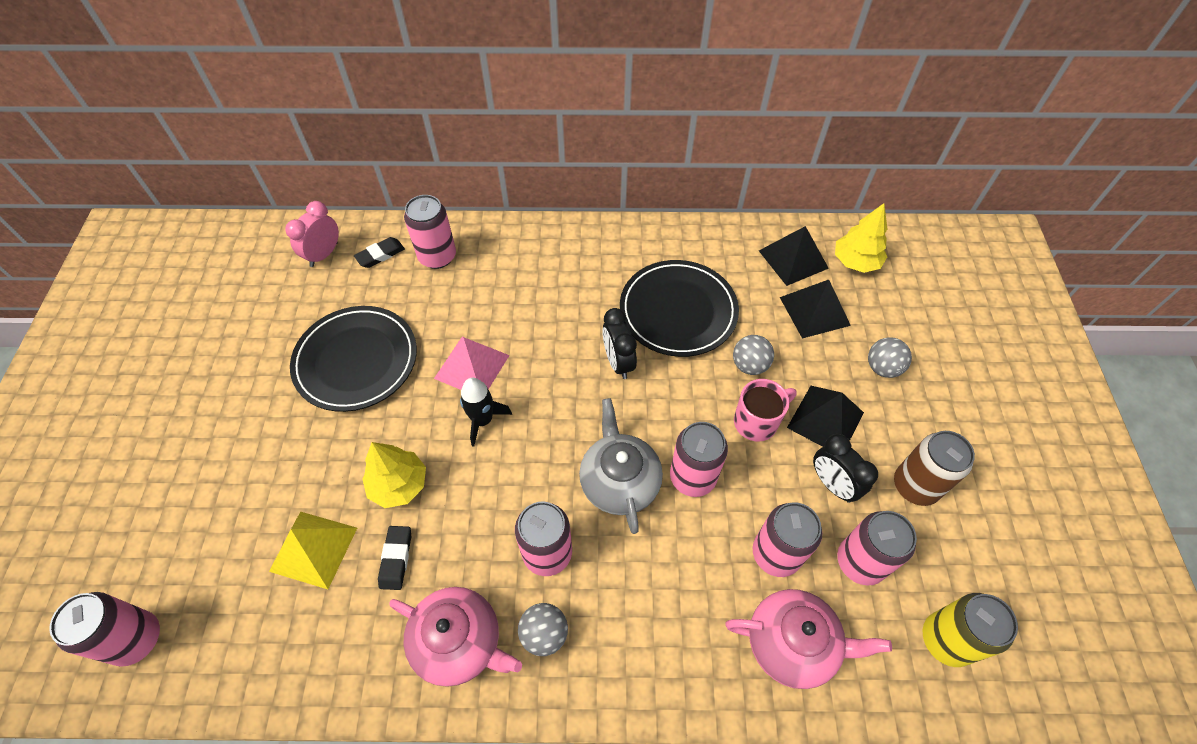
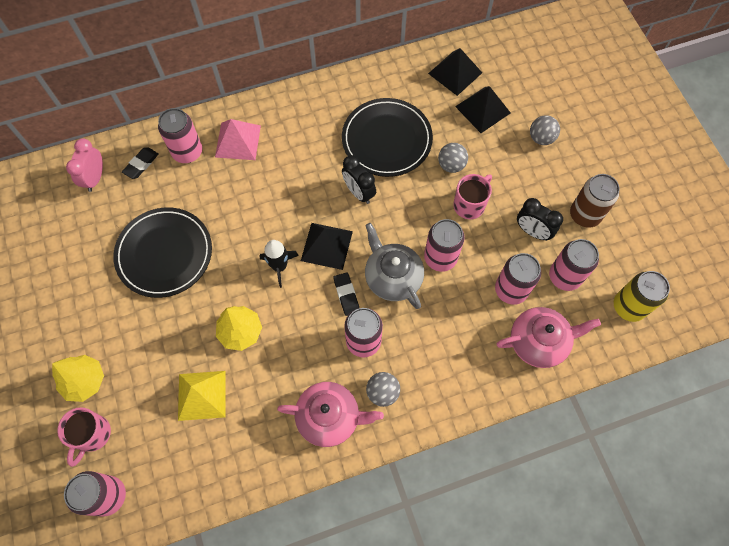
camera: 20 degrees left, 10 degrees up
(161, 551) = (92, 435): none -> pink mug
(396, 559) = (262, 381): black eraser -> black eraser (346, 295)
(472, 366) = (254, 230): pink pyramid -> pink pyramid (238, 141)
(825, 419) = (514, 188): black pyramid -> black pyramid (326, 245)
(855, 262) = (500, 61): yellow tree -> yellow tree (85, 381)

